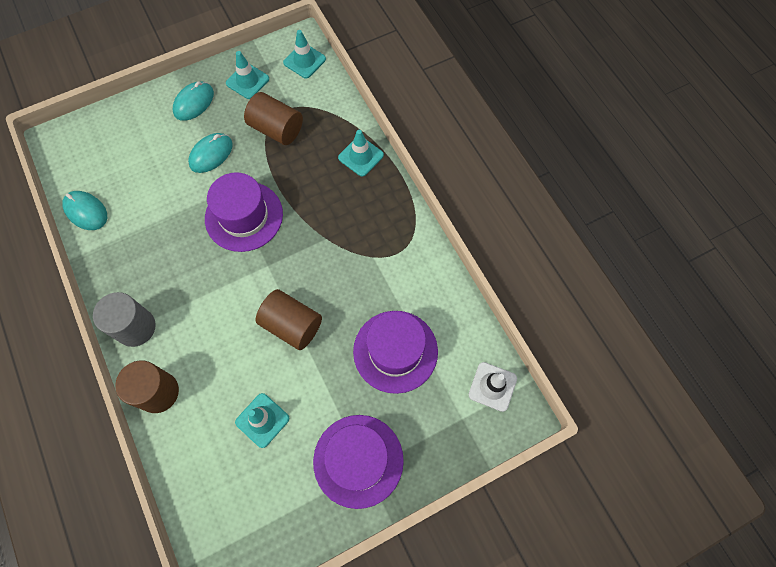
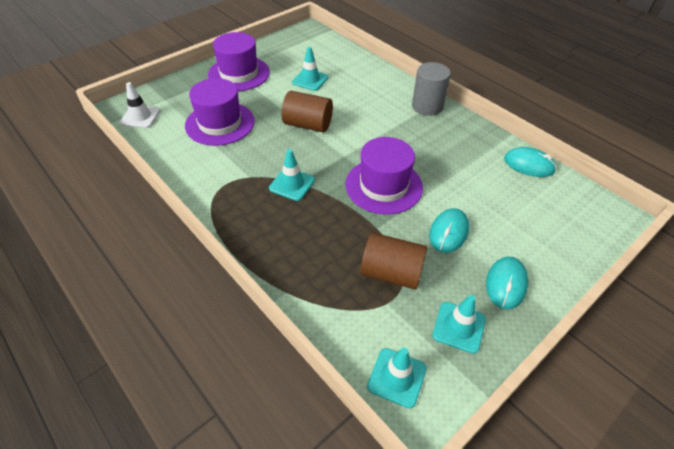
camera: 165 degrees right, 20 degrees down
(158, 392) = (388, 81): brown cylinder -> none
(361, 156) = (282, 262): turquoise traffic cone -> turquoise traffic cone (292, 184)

